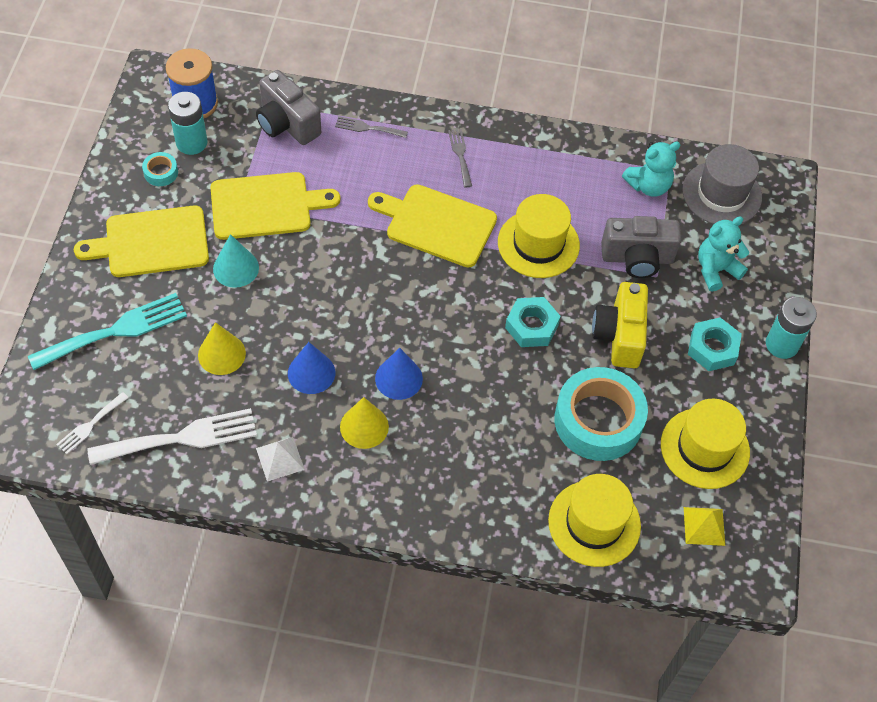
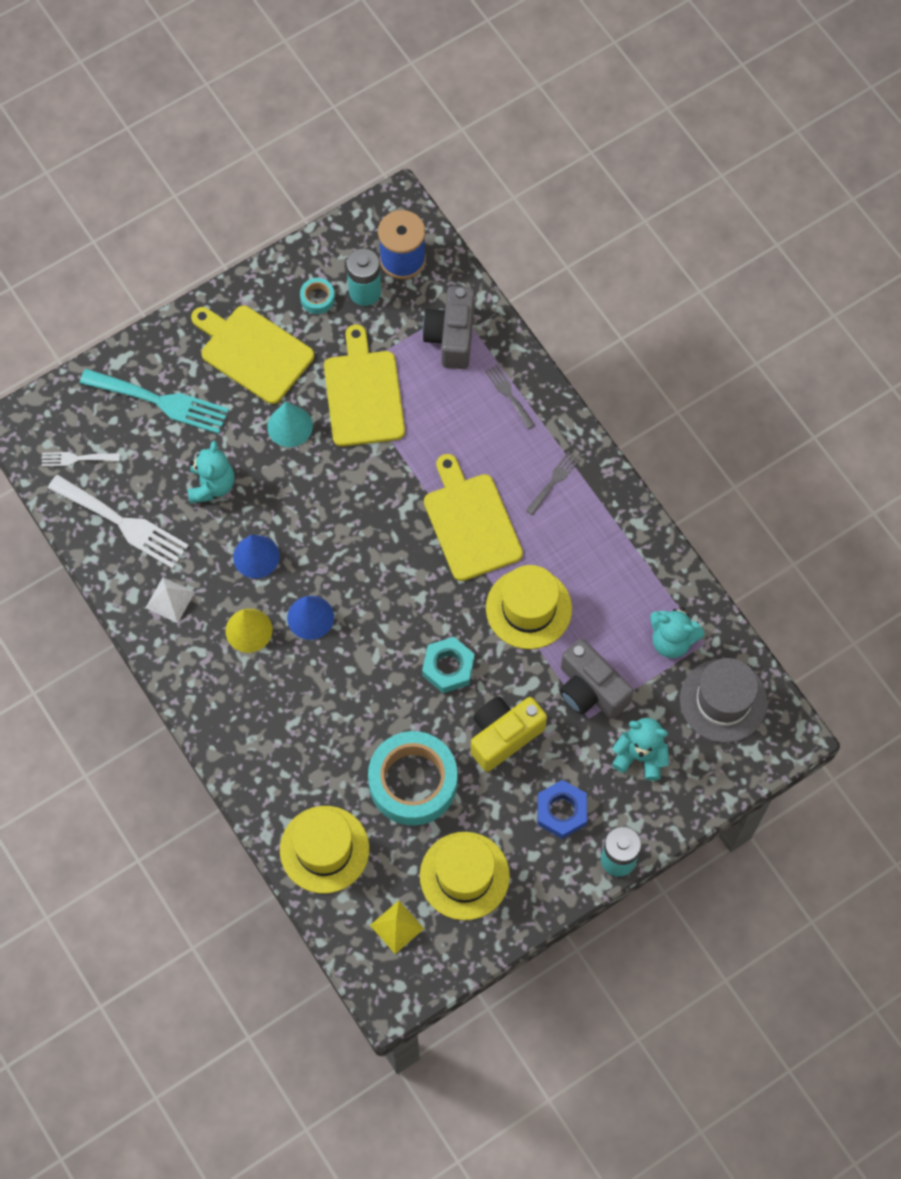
camera: 50 degrees right, 10 degrees up
(221, 354) = (212, 485): yellow cone -> turquoise teddy bear
(266, 206) = (363, 394): yellow cutting board -> yellow cutting board turned 135 degrees counterclockwise
(712, 348) = (561, 811): turquoise nut -> blue nut

